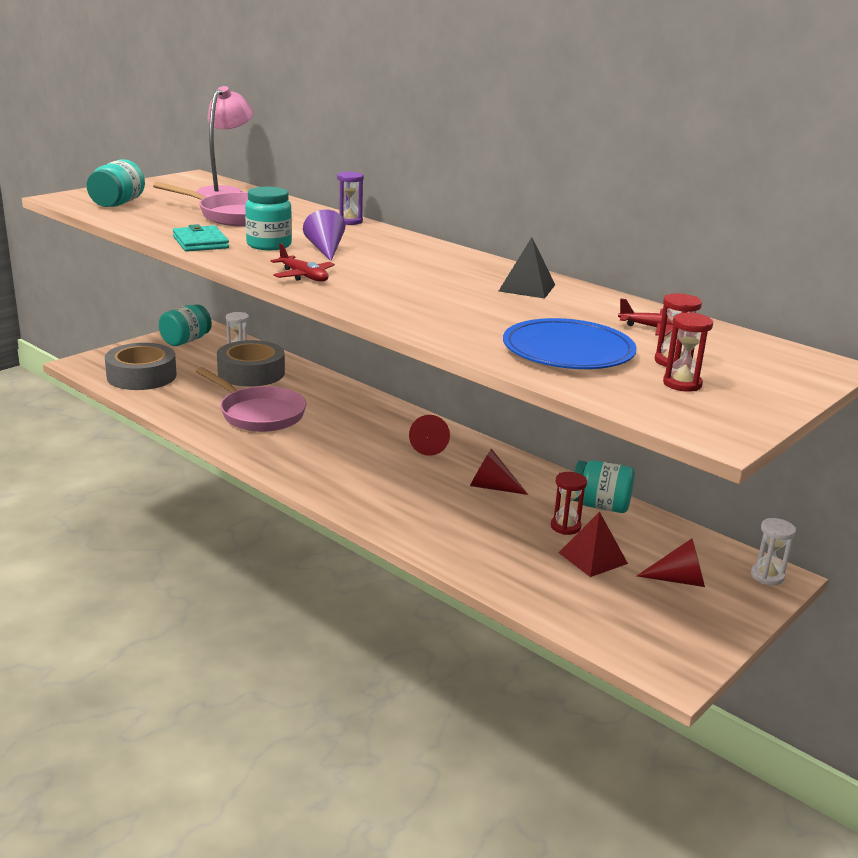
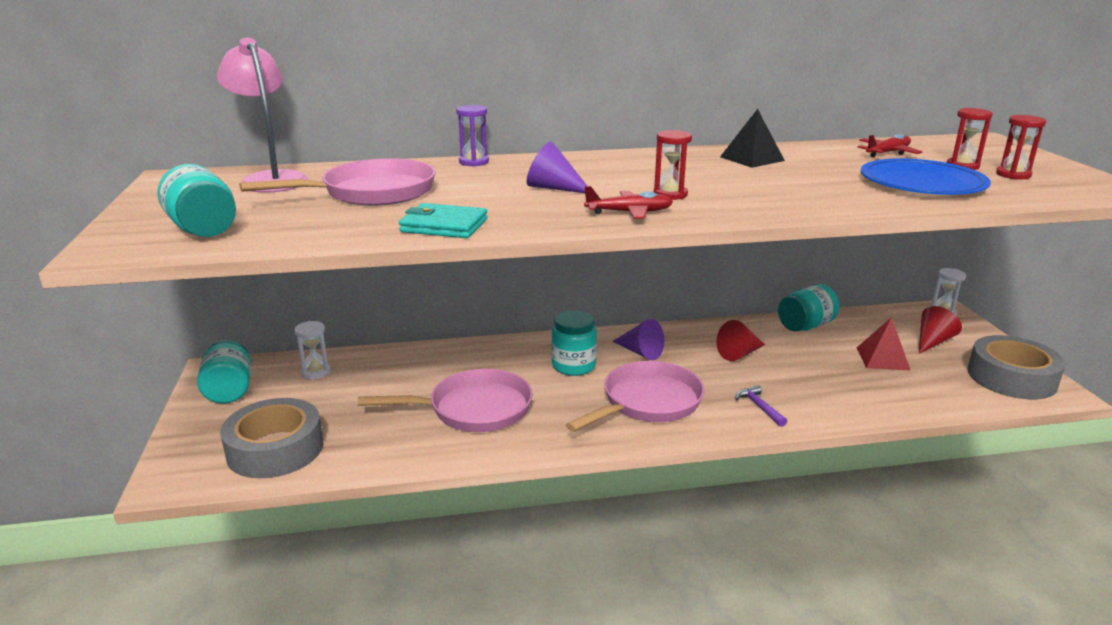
camera: 50 degrees left, 0 degrees up
(251, 373) = (372, 381): grey tape -> grey tape (1011, 377)
(269, 245) = (502, 203): turquoise jar -> turquoise jar (573, 366)
(351, 470) = (647, 402): none -> pink pan
(408, 516) = (759, 407): none -> purple hammer
(428, 446) = (640, 352): red cone -> purple cone
(565, 527) = (828, 350): red hourglass -> red hourglass (670, 194)

